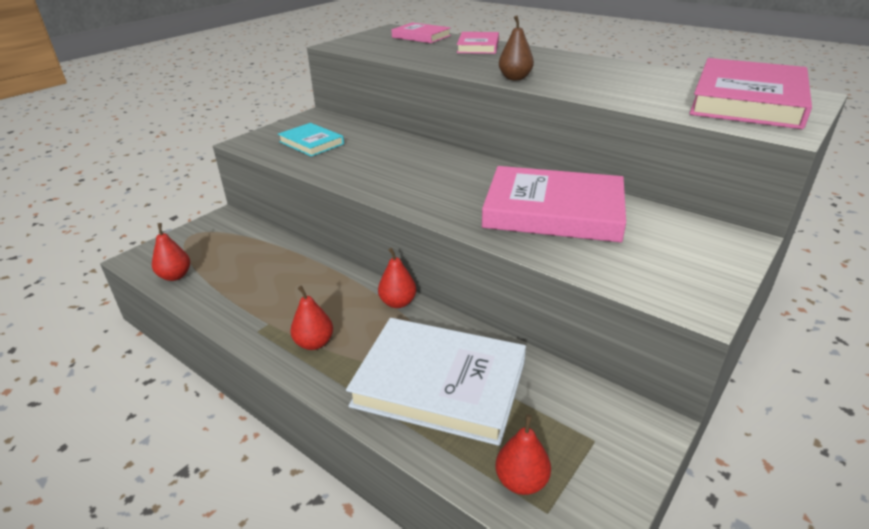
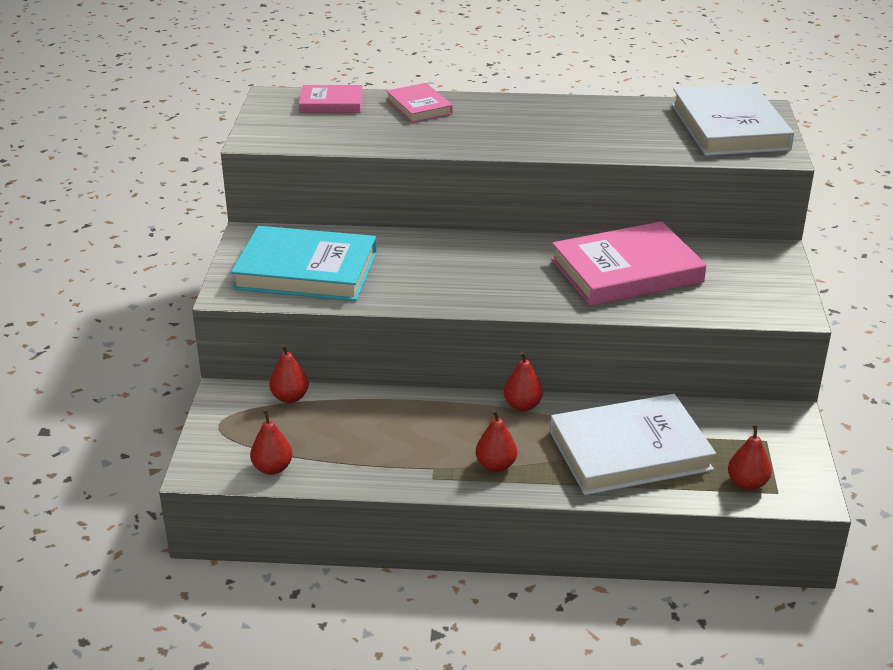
camera: 35 degrees left, 0 degrees up
(254, 234) = (290, 397): none -> red pear
(311, 143) = (306, 271): turquoise book -> turquoise book, size x1.87
(515, 78) = (519, 147): brown pear -> none
(747, 100) = (729, 127): pink book -> white book

